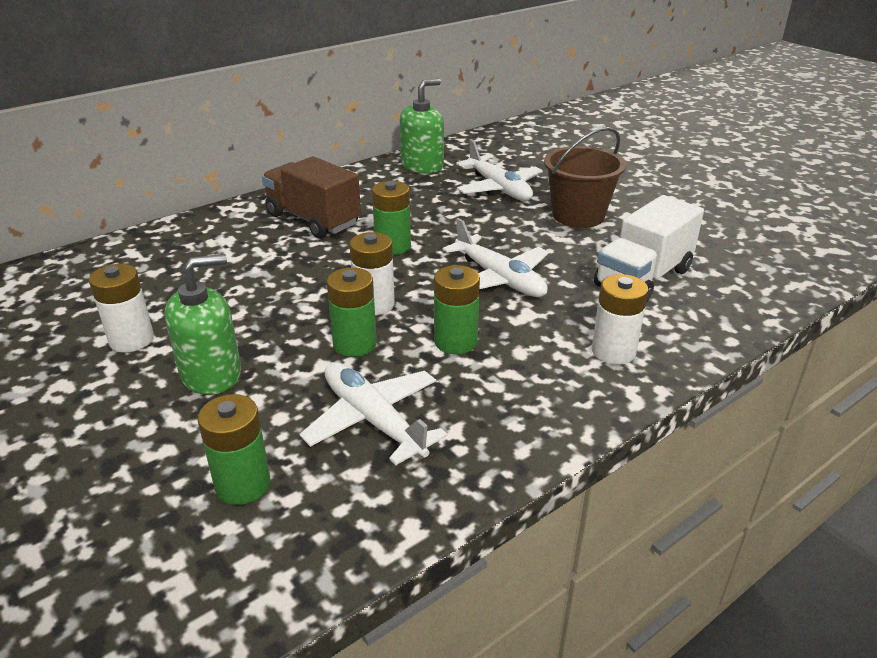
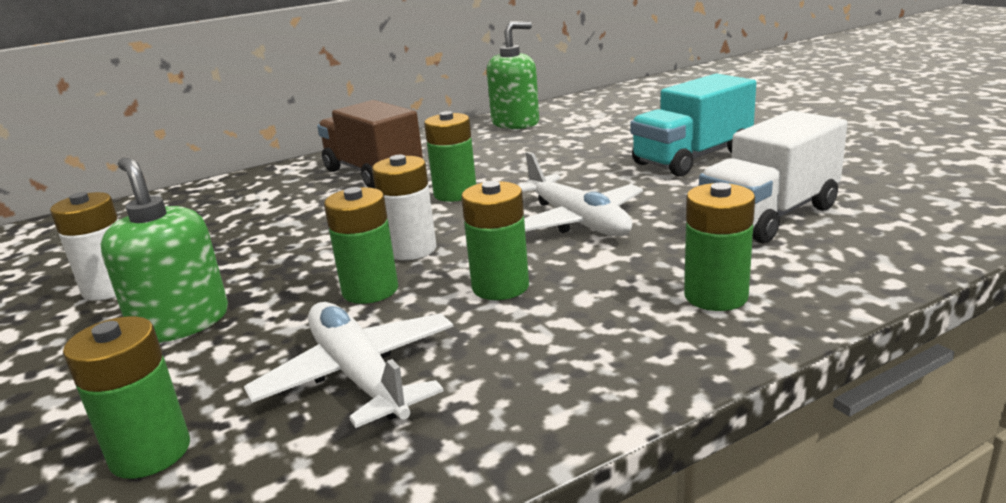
camera: 10 degrees right, 10 degrees down
(211, 374) = (181, 322): green soap dispenser -> green soap dispenser turned 105 degrees counterclockwise
(499, 188) = (599, 138): white plane -> none
(578, 215) = (692, 158): brown bucket -> turquoise truck
(613, 351) = (715, 296): white battery -> green battery

